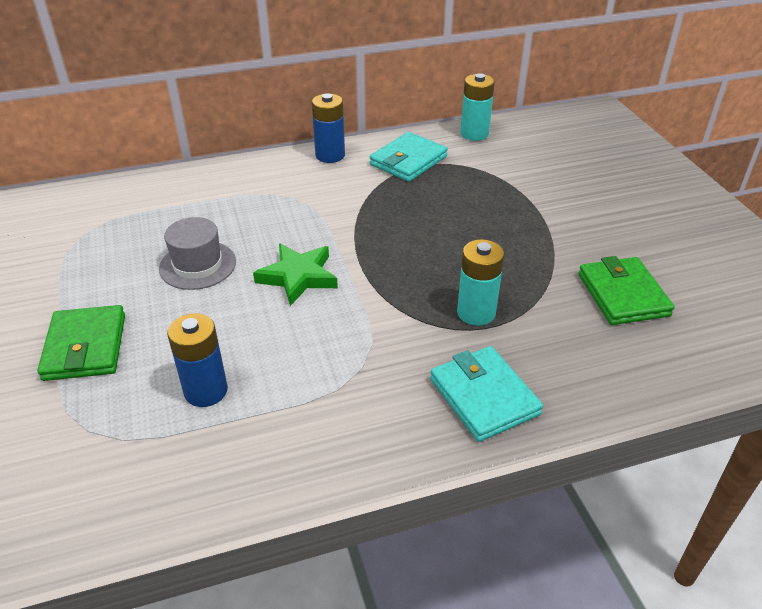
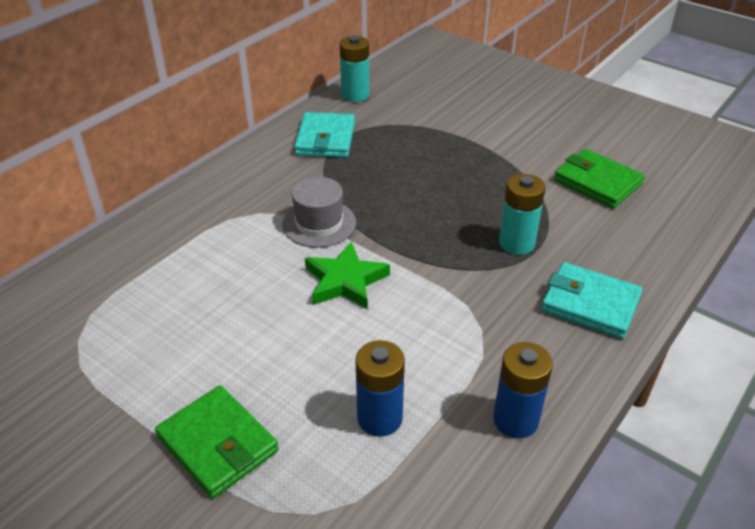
camera: 35 degrees left, 0 degrees up
(198, 265) = (239, 314): grey hat -> grey hat (319, 223)
(330, 155) = (249, 160): blue battery -> blue battery (515, 420)

